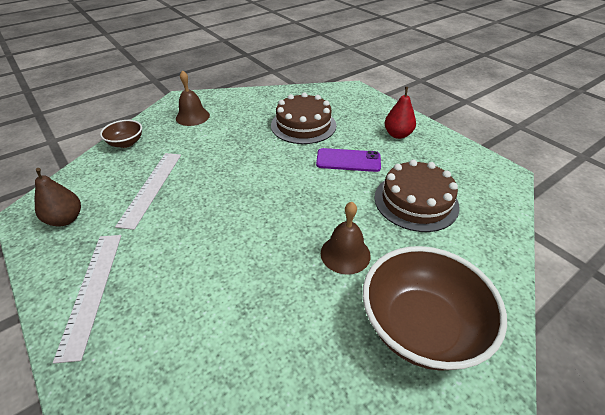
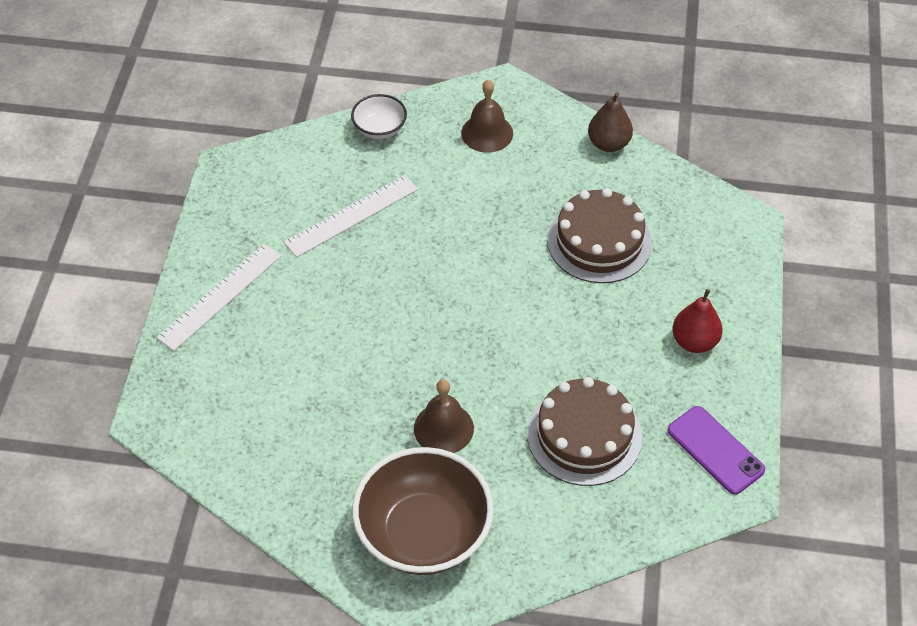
camera: 45 degrees right, 10 degrees up
(65, 219) = (252, 200): brown pear -> brown pear (608, 144)
(126, 143) = (379, 129): brown bowl -> white bowl
(348, 160) = (583, 332): purple phone -> purple phone (715, 450)

